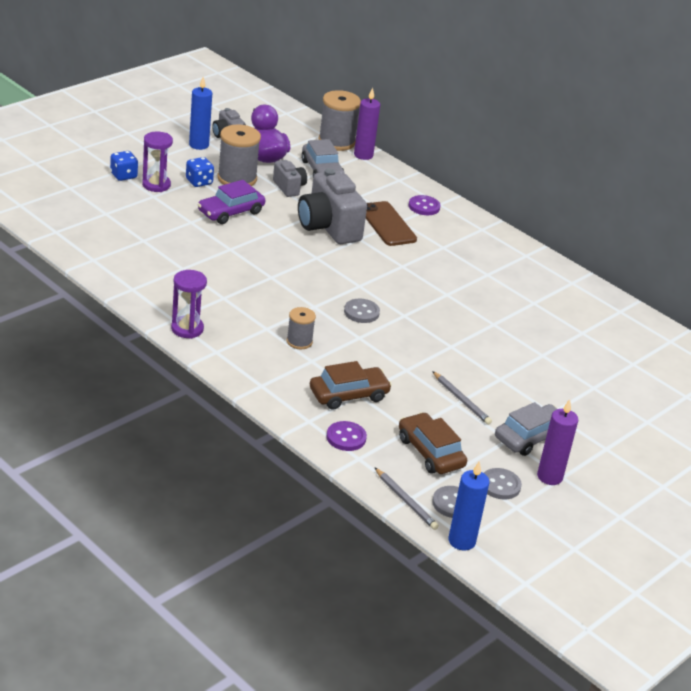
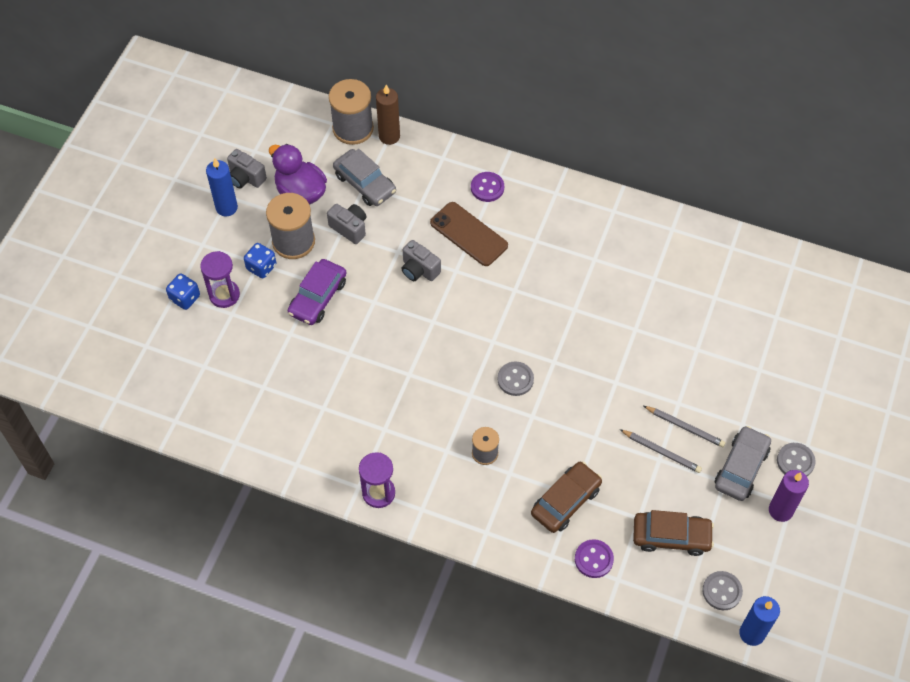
camera: 20 degrees left, 25 degrees up
(328, 227) = (419, 270): grey camera -> grey camera, size x0.53
(363, 155) = (389, 136): purple candle -> brown candle
(405, 501) = (683, 611): grey pencil -> grey pencil (685, 427)
(430, 452) = (671, 536): brown car -> brown car turned 150 degrees clockwise
(500, 485) = (747, 545): grey button -> grey button (795, 461)

